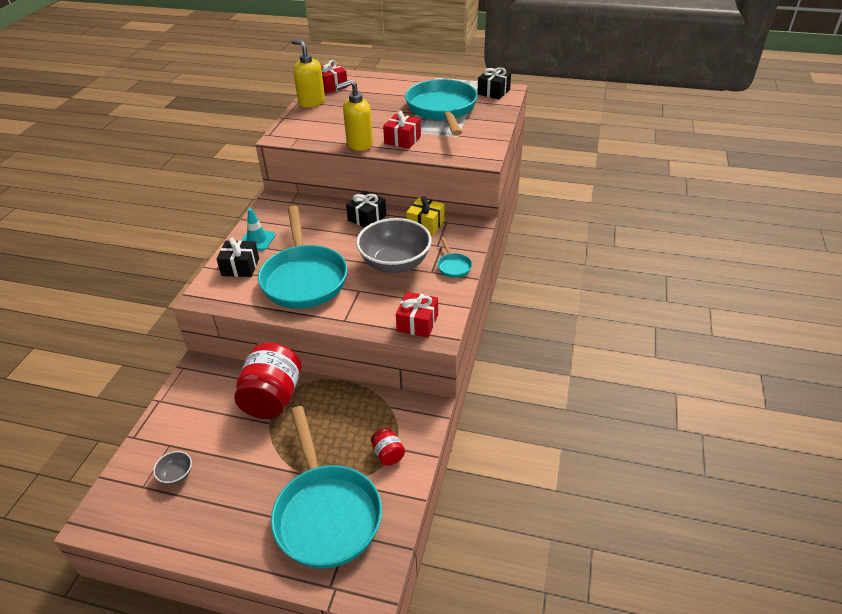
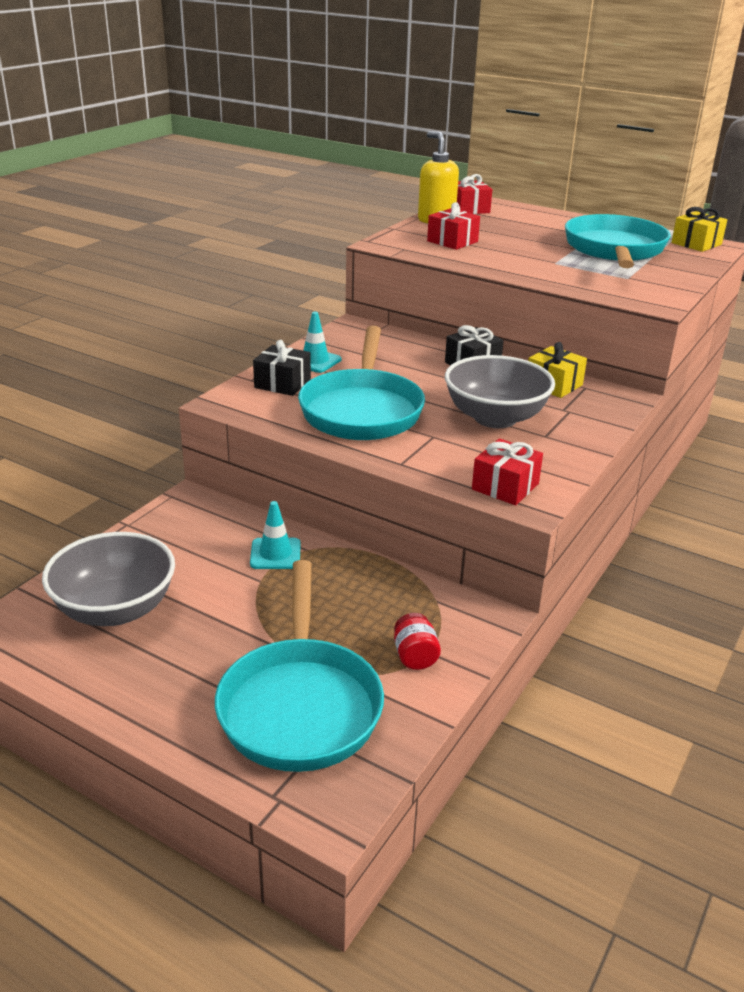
camera: 15 degrees right, 10 degrees down
(176, 475) = (115, 609): grey bowl -> grey bowl, size x2.38
(272, 398) = (275, 554): red jar -> turquoise traffic cone
(359, 144) = (485, 266): yellow soap dispenser -> none
(402, 140) = (547, 270): red gift -> red gift (452, 241)
(453, 266) = (580, 436): turquoise pan -> none
(493, 92) = (696, 244): black gift -> yellow gift

